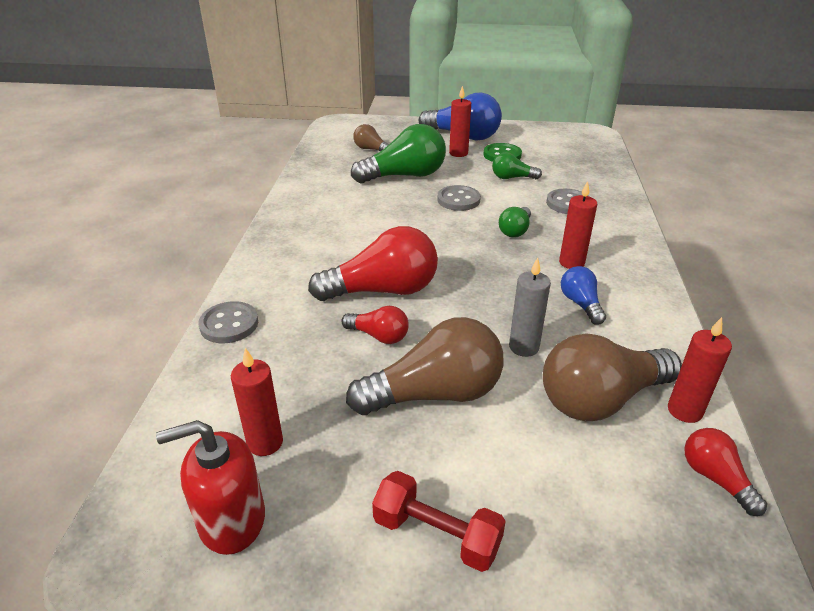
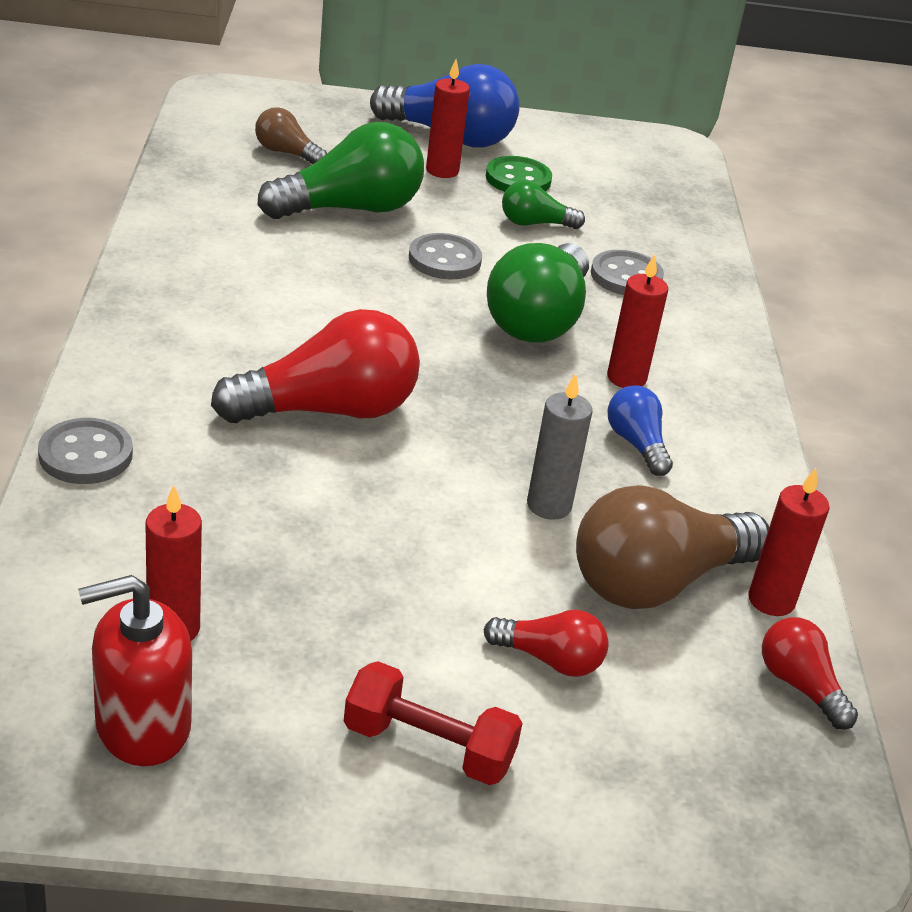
camera: 10 degrees left, 0 degrees up
(379, 336) = (328, 481): red light bulb -> red light bulb (550, 659)
(434, 394) = (418, 568): brown light bulb -> none
(515, 230) = (539, 319): green light bulb -> green light bulb, size x1.95

